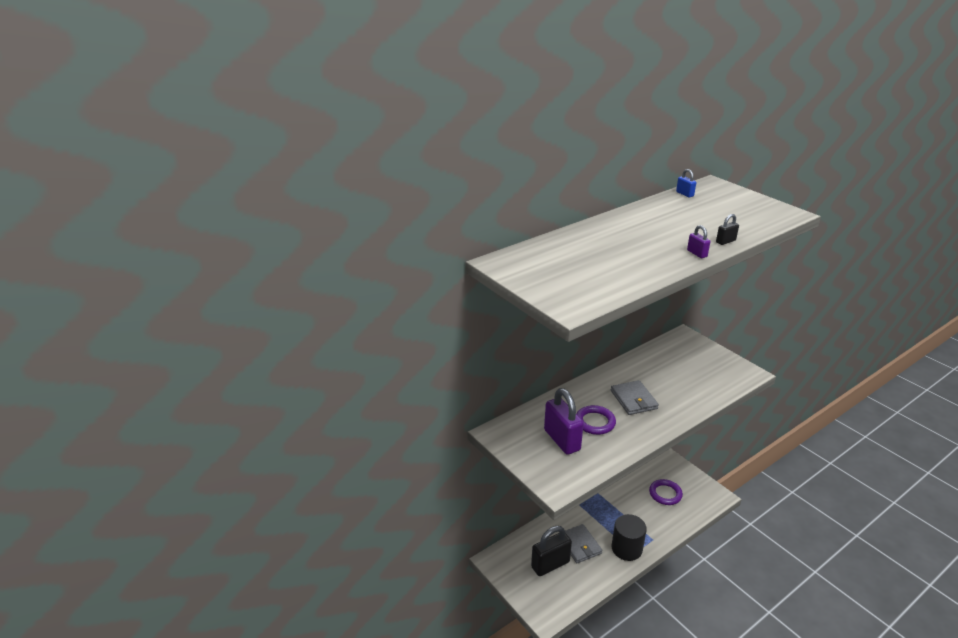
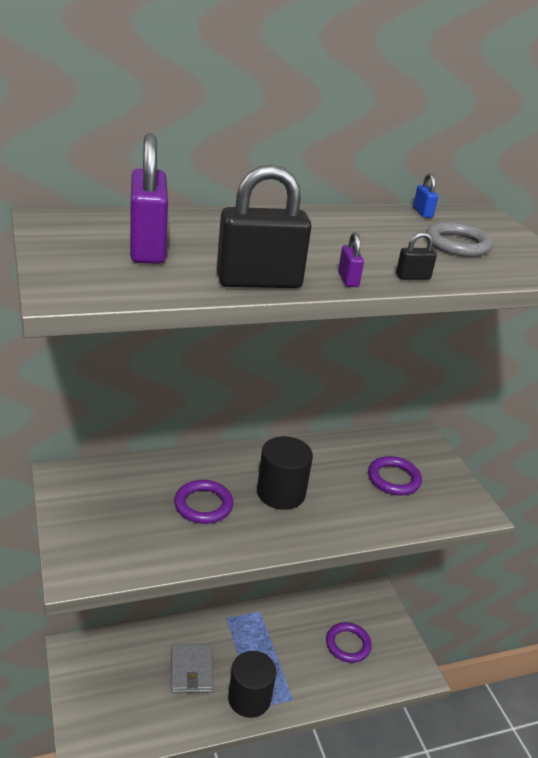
camera: 15 degrees right, 0 degrees up
(550, 564) = (137, 681): black padlock -> black padlock (259, 282)
(562, 440) = (139, 513): purple padlock -> purple padlock (147, 248)
(633, 400) = (281, 493): grey wallet -> black cylinder
(690, 369) = (393, 479): none -> purple ring
(724, 211) = (457, 244): none -> grey ring

